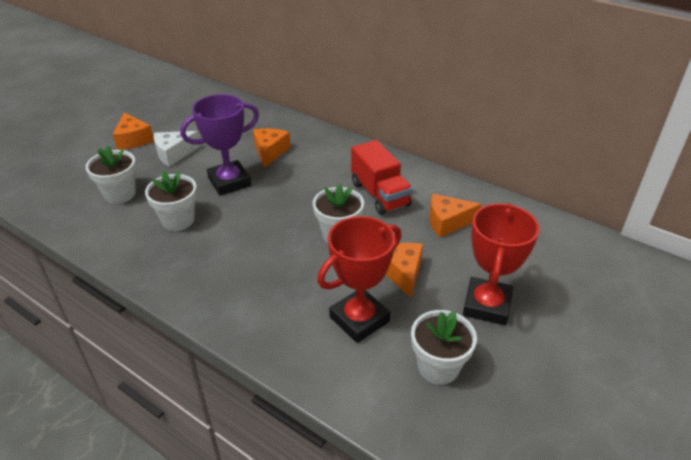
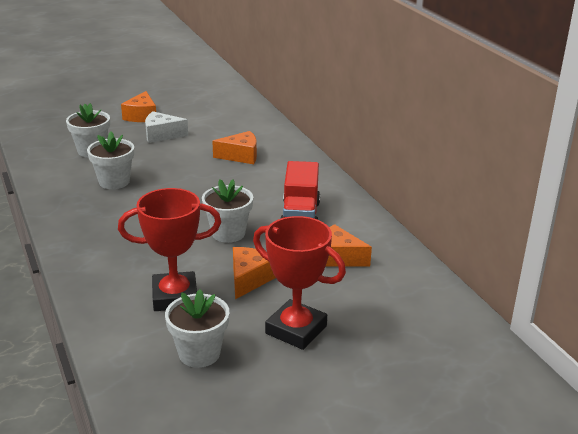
camera: 30 degrees right, 10 degrees down
(229, 182) = (182, 168): purple trophy -> none
(270, 152) = (241, 156): orange cheese -> orange cheese turned 45 degrees clockwise
(487, 305) = (296, 330): red trophy -> red trophy turned 75 degrees clockwise

